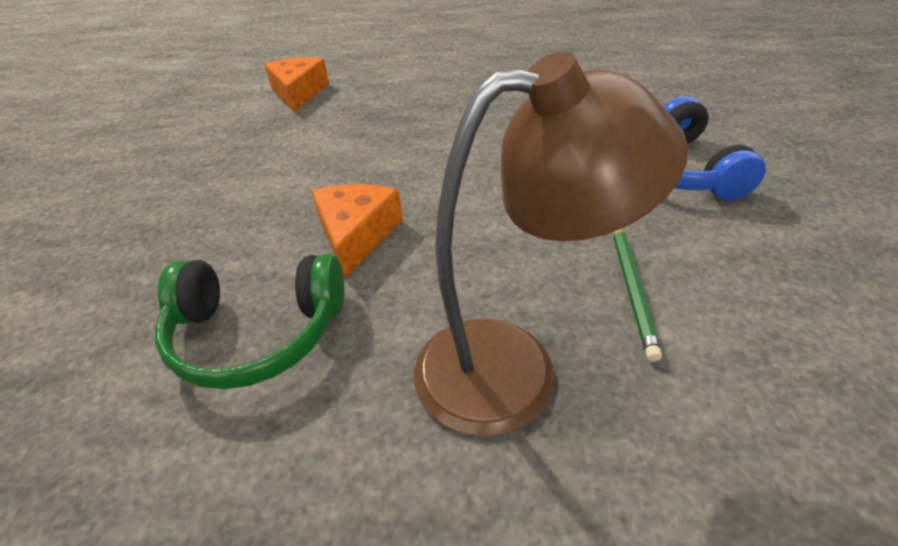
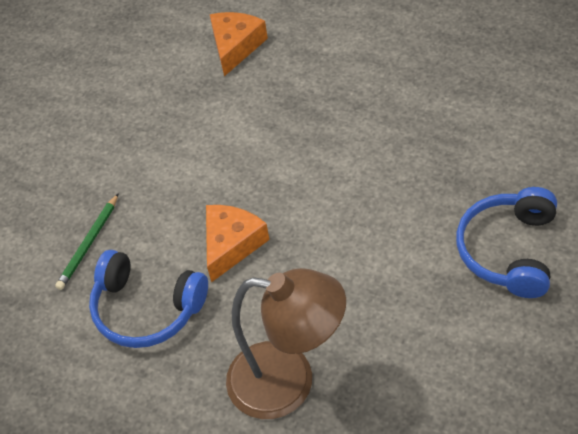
camera: 25 degrees right, 10 degrees up
(257, 333) = (147, 309): green headphones -> blue headphones
(632, 289) = (395, 351): green pencil -> green pencil (89, 244)

